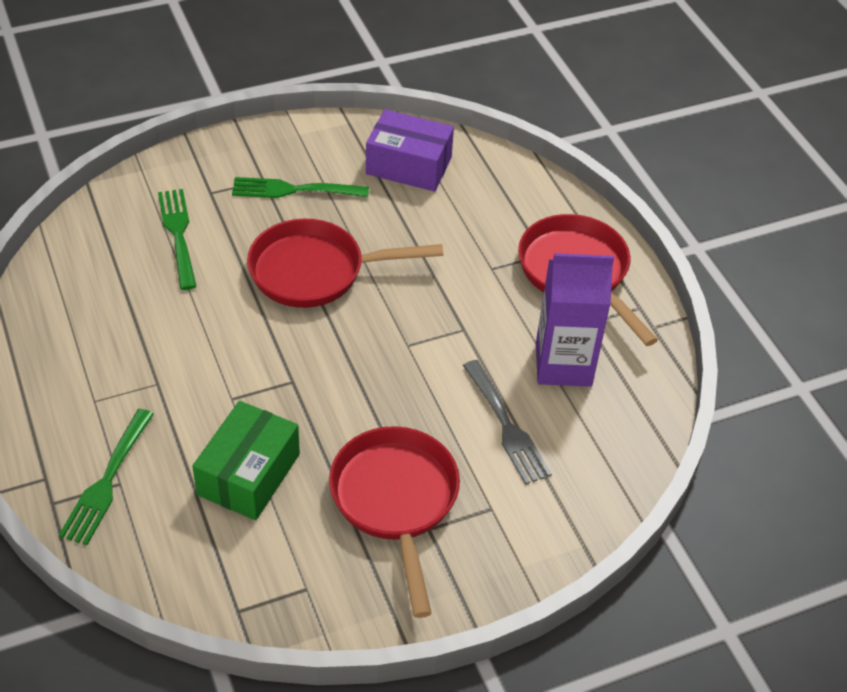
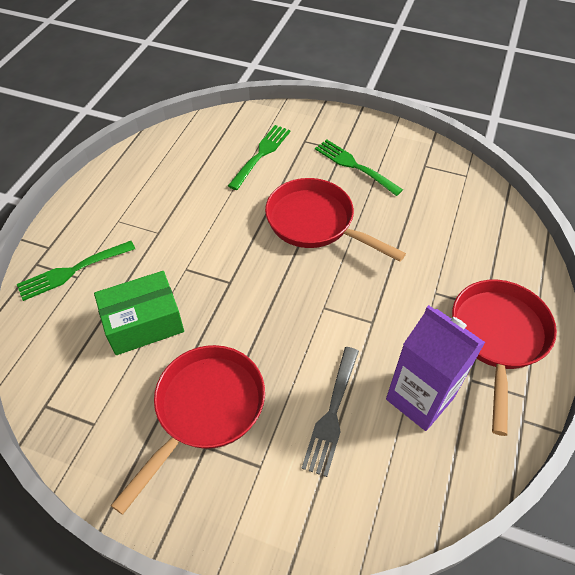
camera: 45 degrees right, 5 degrees up
(408, 166) = (445, 191): purple box -> none

